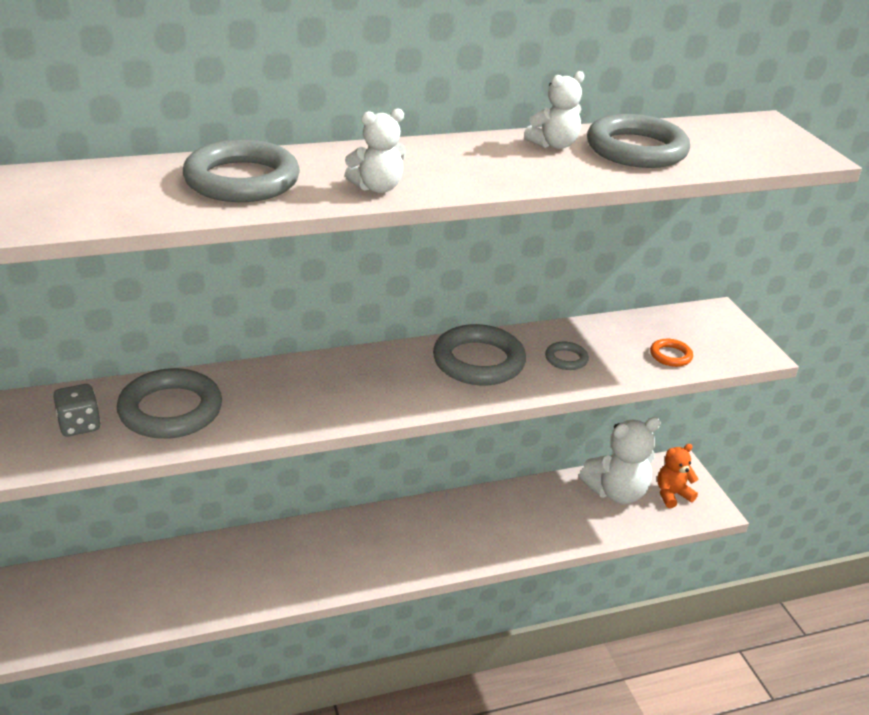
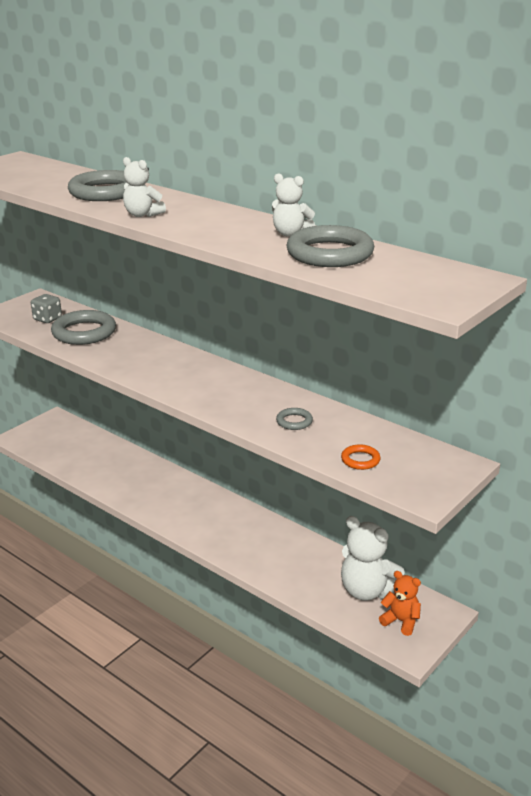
camera: 60 degrees right, 5 degrees down
(478, 361) = (247, 394): grey ring -> none

